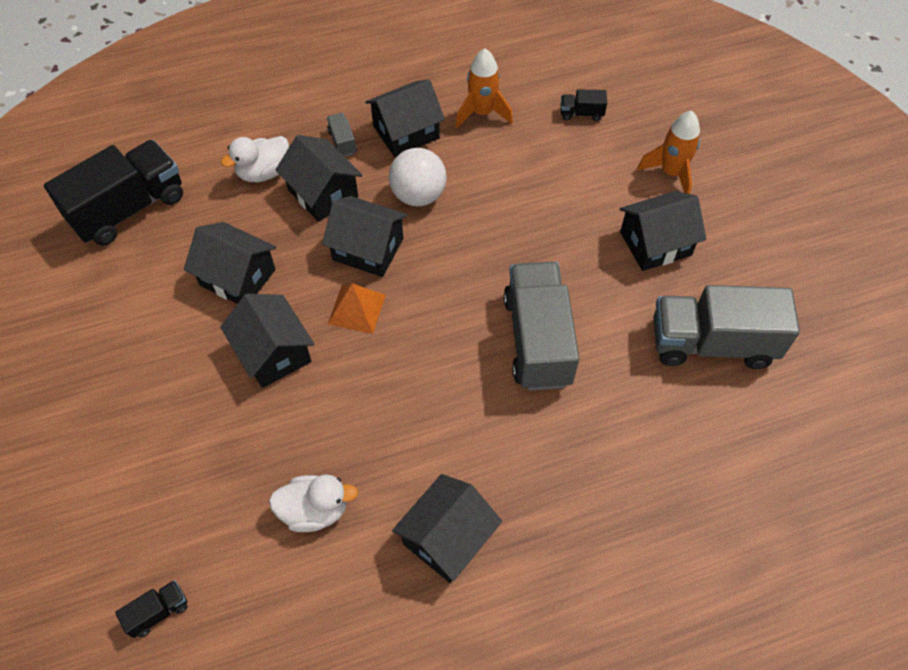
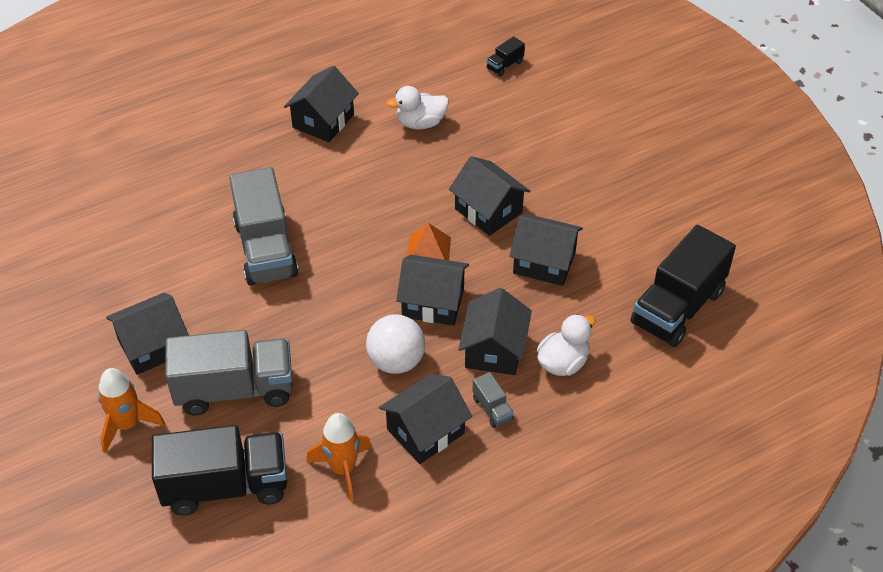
camera: 170 degrees right, 10 degrees down
(323, 193) = (494, 350): black house -> black house turned 60 degrees clockwise
(581, 113) = (226, 486): black truck -> black truck, size x2.41
(712, 343) = (111, 266): grey truck -> grey truck (235, 390)

